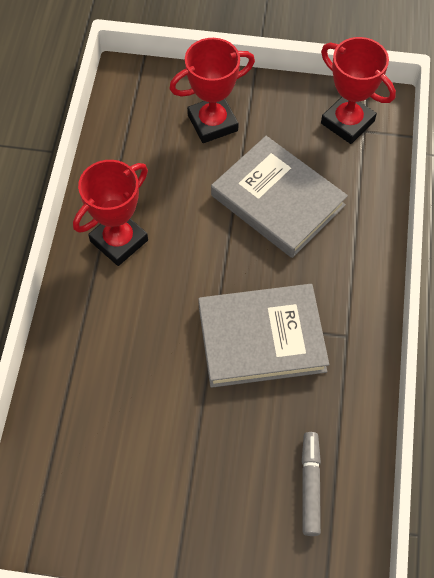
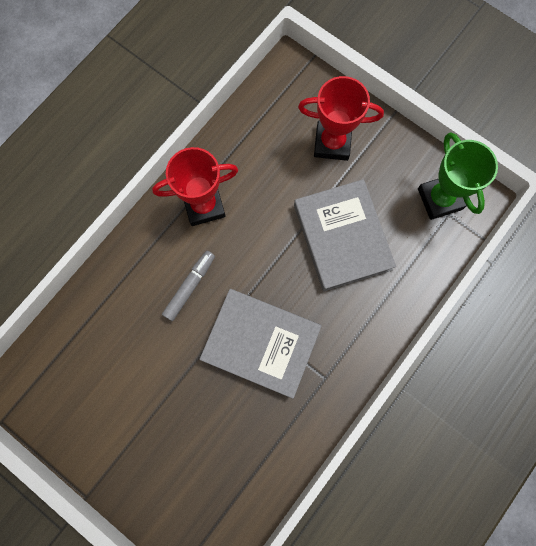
camera: 30 degrees right, 15 degrees up
(310, 485) = (226, 477): grey marker -> grey marker (190, 287)
(347, 122) = (439, 199): red trophy -> green trophy

